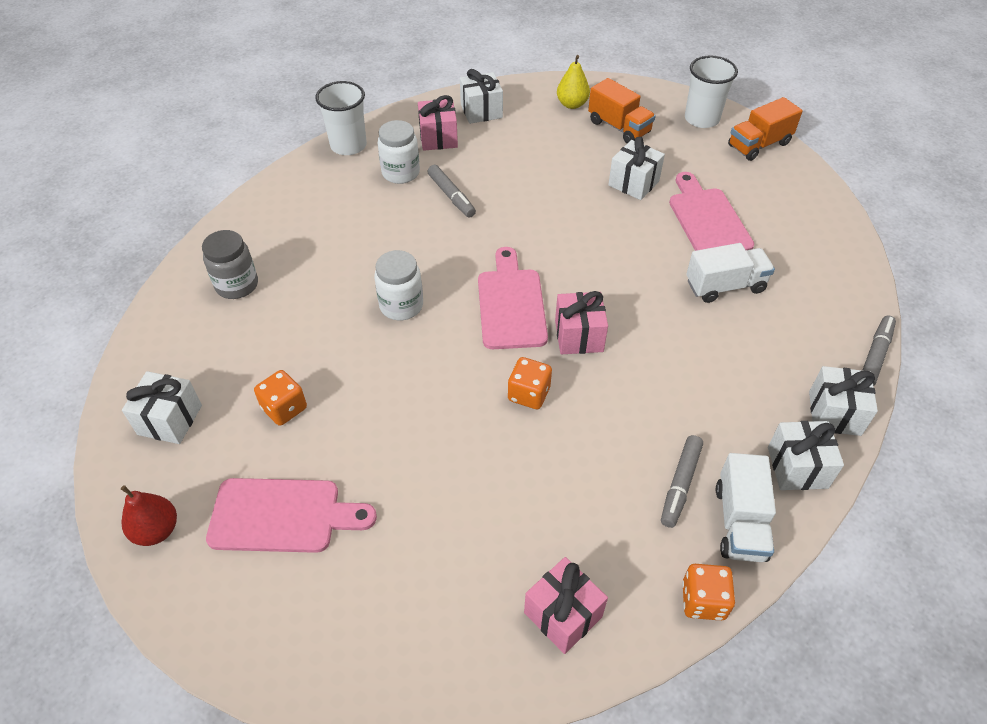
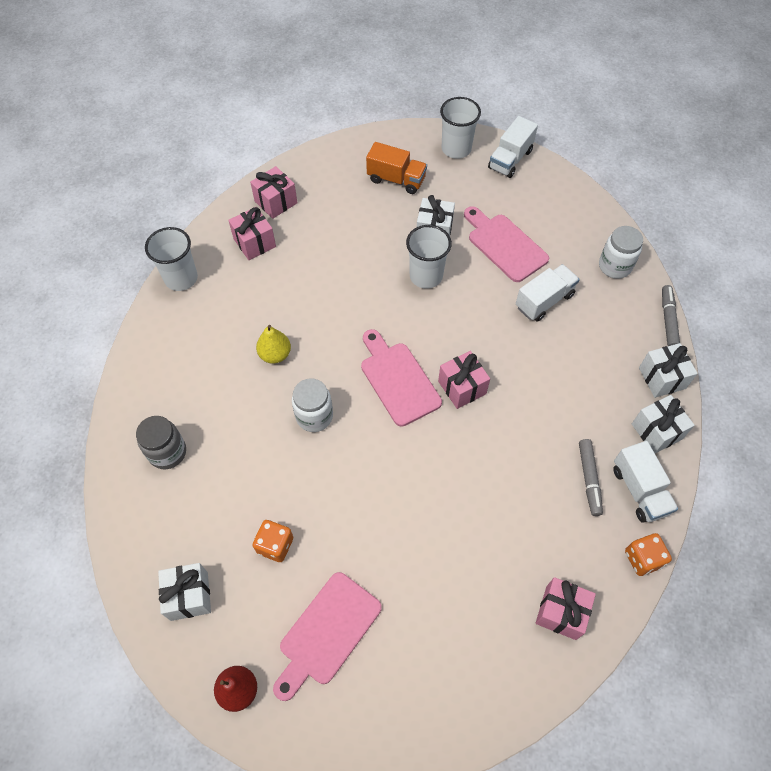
camera: 25 degrees left, 10 degrees up
(282, 515) = (327, 632): pink cutting board -> pink cutting board turned 150 degrees clockwise
(400, 173) = (242, 290): white jar -> white jar (614, 266)
(451, 196) = (297, 297): grey marker -> none
(481, 111) = (276, 202): white gift -> pink gift
(529, 394) = (451, 452): orange dice -> none
(572, 104) = (347, 169): yellow pear -> yellow pear (275, 354)
(600, 220) = (426, 276): none -> white cup
(759, 145) = (510, 159): orange truck -> white truck

